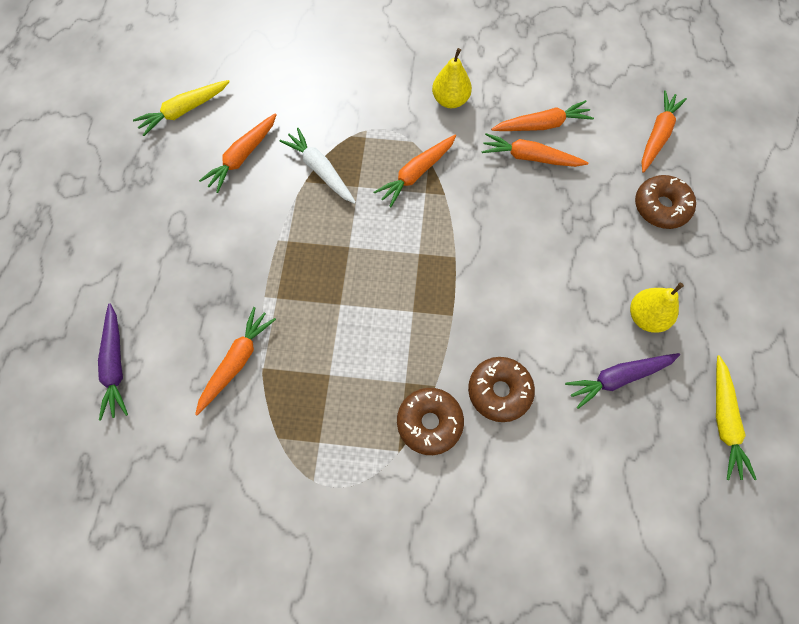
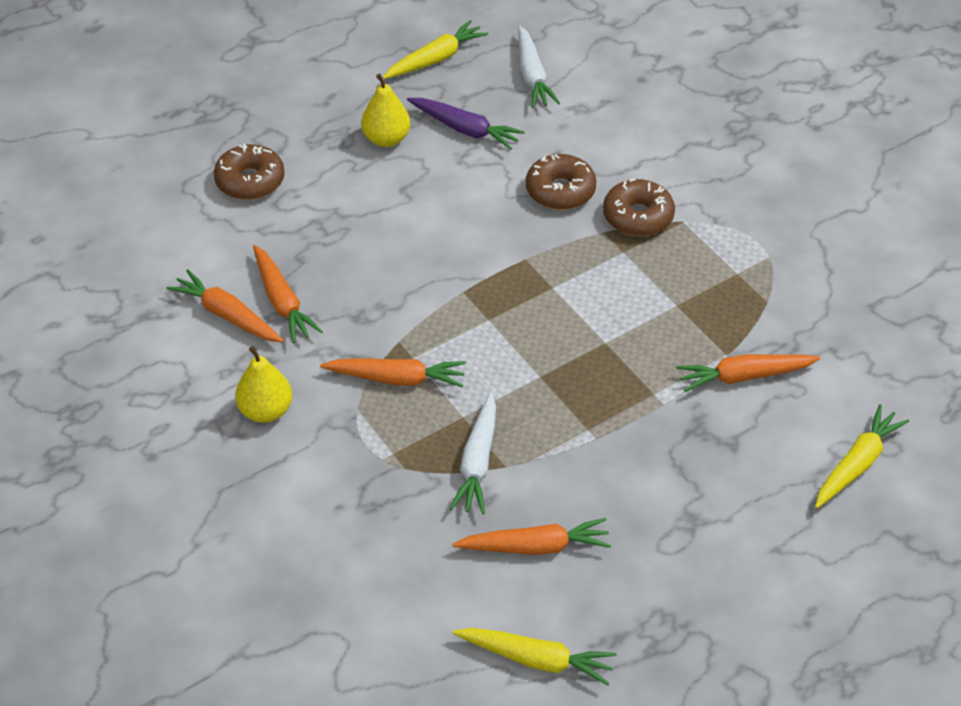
camera: 130 degrees left, 20 degrees down
(115, 365) = (857, 464): purple carrot -> yellow carrot
(650, 481) = (532, 76): none -> white carrot
(657, 135) = (156, 222): orange carrot -> none

